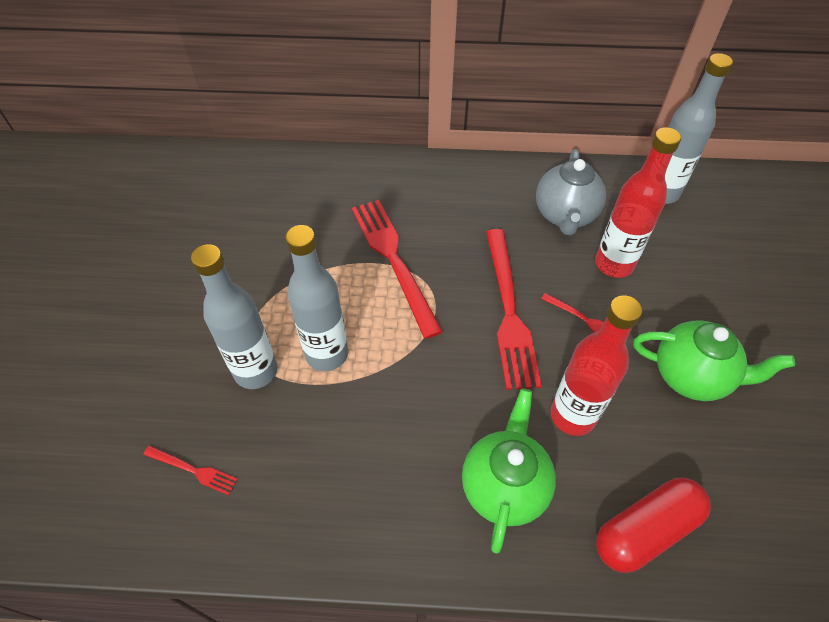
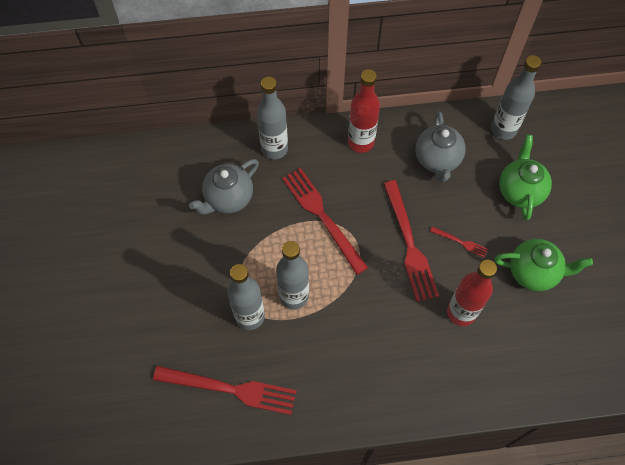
camera: 10 degrees left, 10 degrees up
(193, 470) = (230, 389): red fork -> red fork, size x2.20
(275, 222) = (228, 198): none -> grey teapot
(351, 176) = (274, 149): none -> grey bottle
(504, 486) = (425, 366): green teapot -> green teapot (520, 191)
(613, 264) = (476, 196): red bottle -> red bottle (361, 142)
(645, 530) = (512, 377): red capsule -> none

